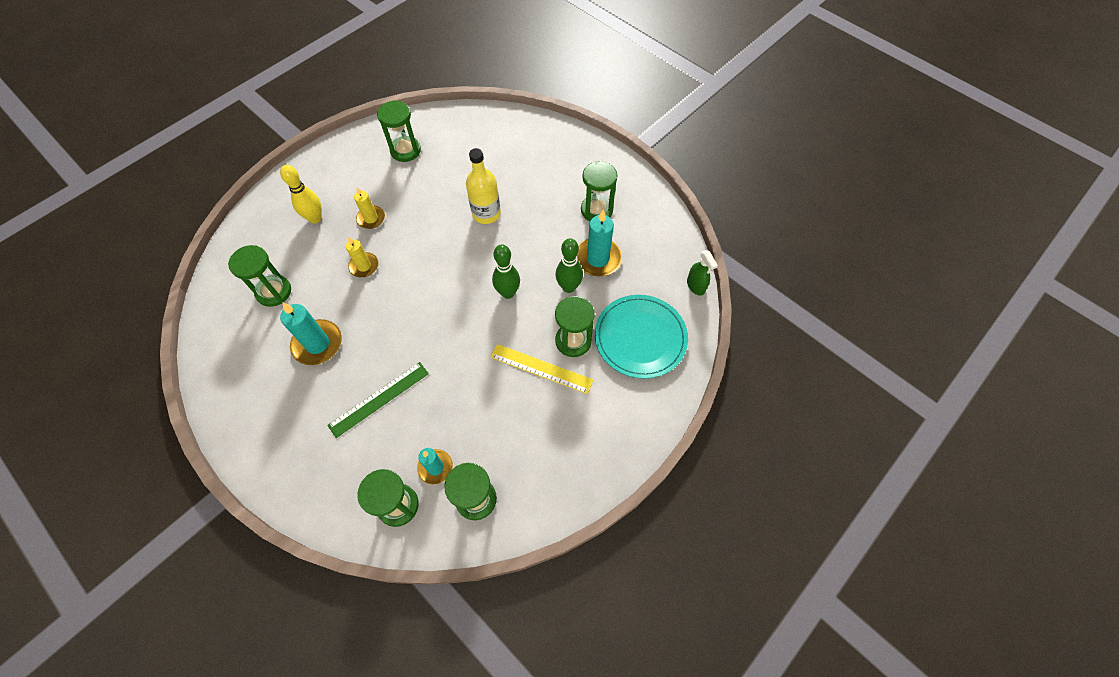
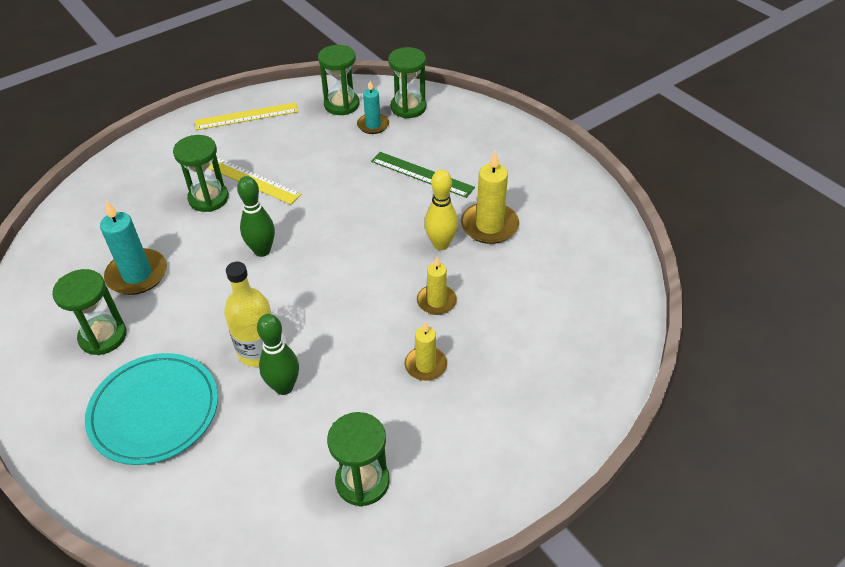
camera: 170 degrees left, 15 degrees down
(274, 292) = (551, 284): green hourglass -> none
(315, 218) = (509, 376): yellow bowling pin -> yellow bowling pin (441, 244)
(317, 344) = (489, 226): turquoise candle -> yellow candle
(379, 399) = (422, 174): green ruler -> green ruler turned 60 degrees clockwise
(568, 287) = (188, 248): green bowling pin -> green bowling pin (284, 387)
(578, 462) = (247, 116): none -> yellow ruler
(640, 338) = (137, 193): turquoise plate -> turquoise plate (154, 411)
(695, 286) = (42, 233): green spray bottle -> none

